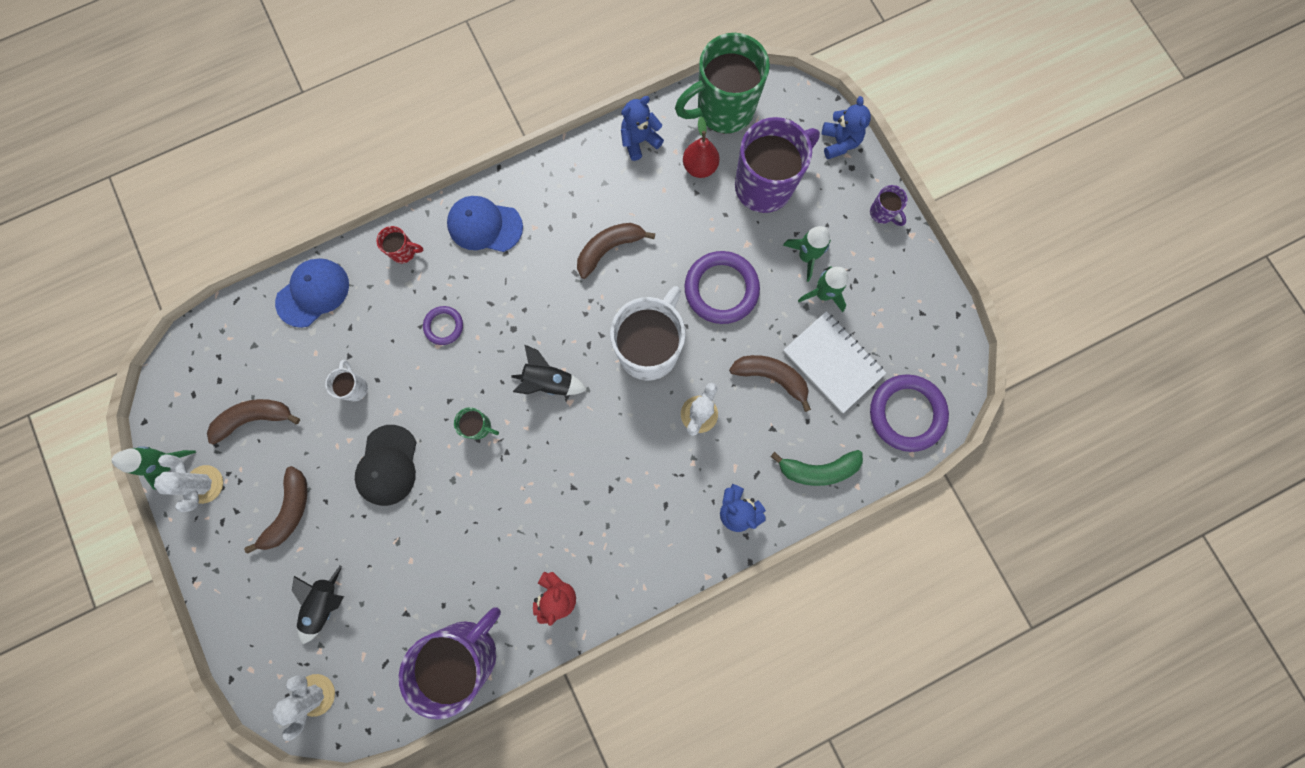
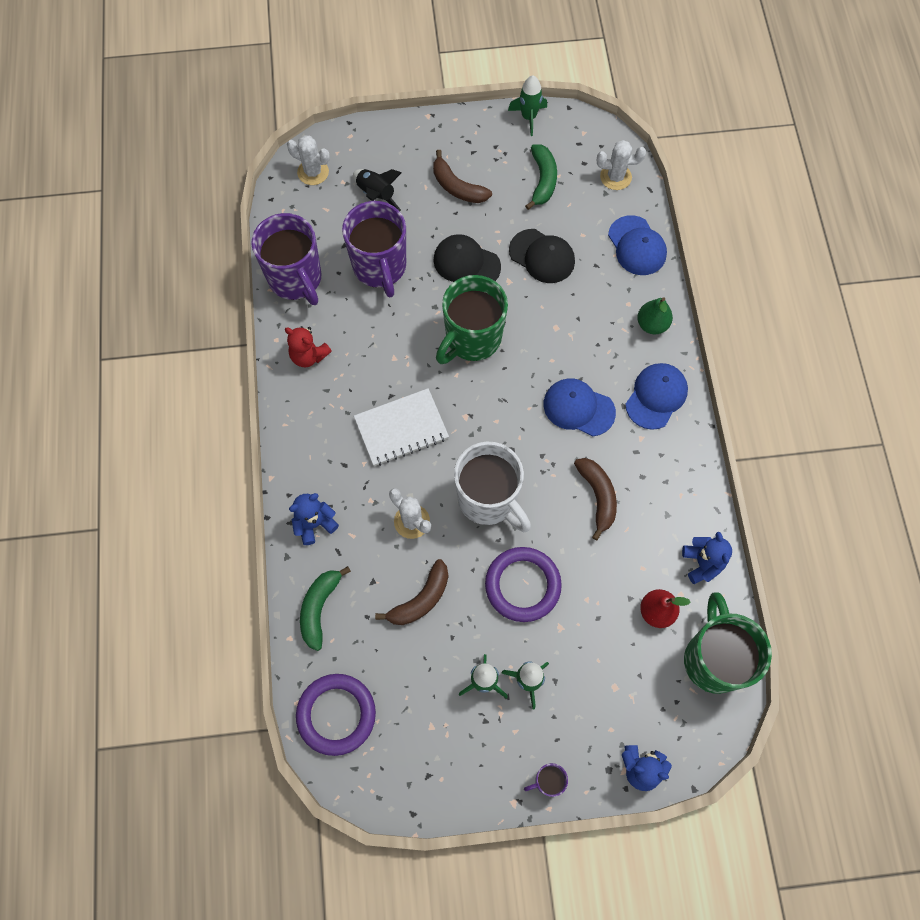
camera: 110 degrees right, 10 degrees down
(204, 484) = (503, 136): white cactus -> white cactus (615, 177)
(254, 418) = (542, 180): brown banana -> green banana
(355, 387) = (542, 256): white mug -> black cap
(404, 252) = (652, 324): red mug -> green pear
(444, 326) = (571, 337): purple ring -> none
(479, 426) = (472, 339): green mug -> green mug, size x2.32
(522, 294) = (578, 408): none -> blue cap
(548, 381) = (490, 405): black rocket -> none
(765, 185) = (616, 670): purple mug -> purple mug (380, 267)
(832, 362) = (412, 663): white notebook -> white notebook (401, 428)

